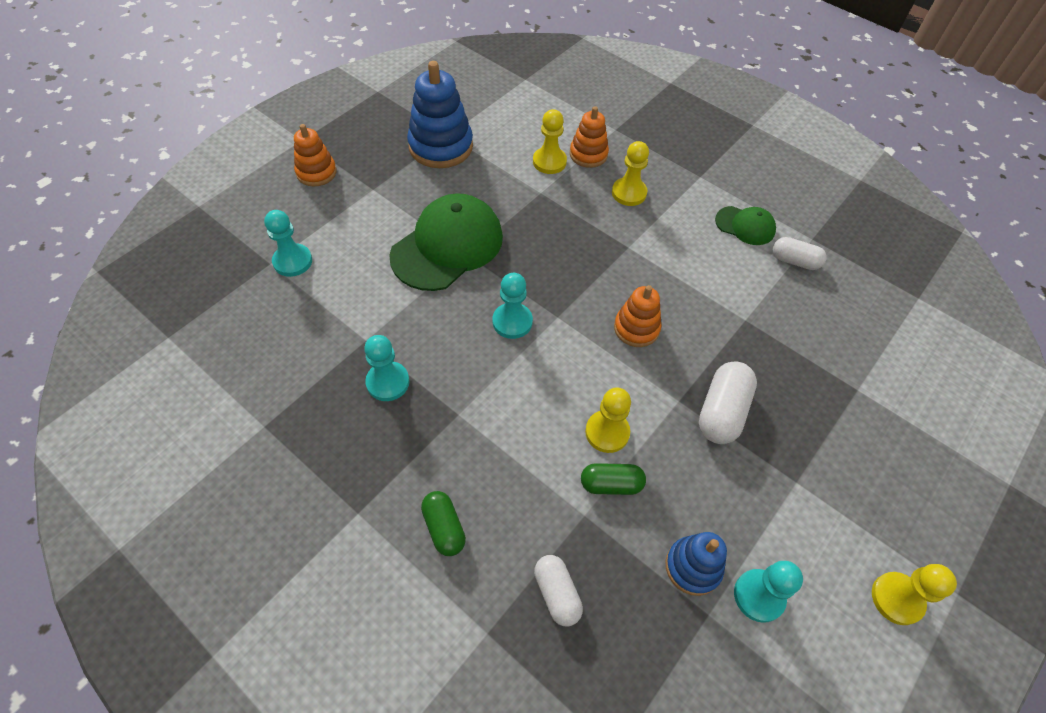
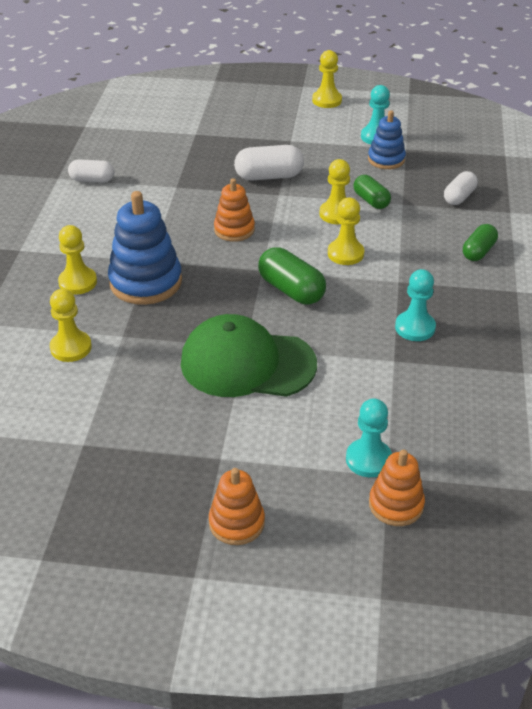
camera: 120 degrees left, 15 degrees down
(441, 146) = (108, 440): blue stacking toy -> blue stacking toy (145, 282)
(512, 322) = (291, 290): turquoise pawn -> green capsule
(533, 397) = (345, 253): none -> yellow pawn
(588, 154) = (38, 326): orange stacking toy -> orange stacking toy (396, 504)
(745, 226) = (69, 211): green cap -> none
(794, 261) = (92, 180): white capsule -> white capsule turned 75 degrees counterclockwise

